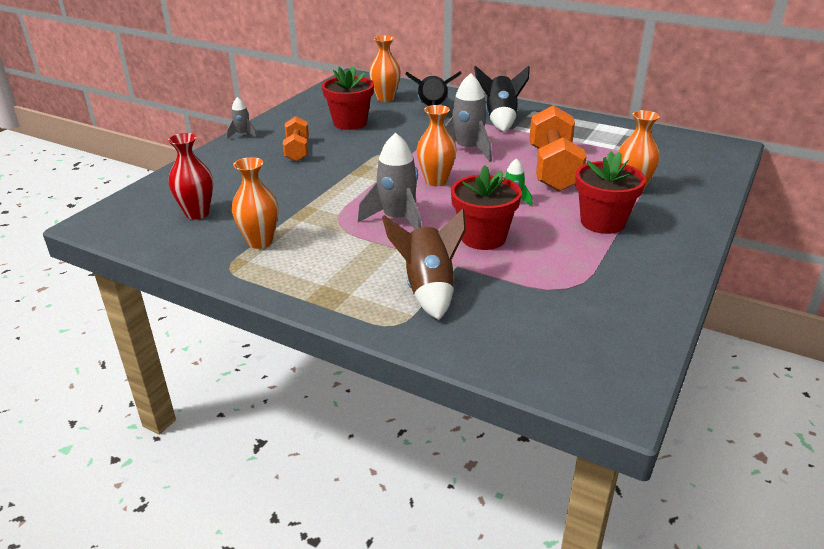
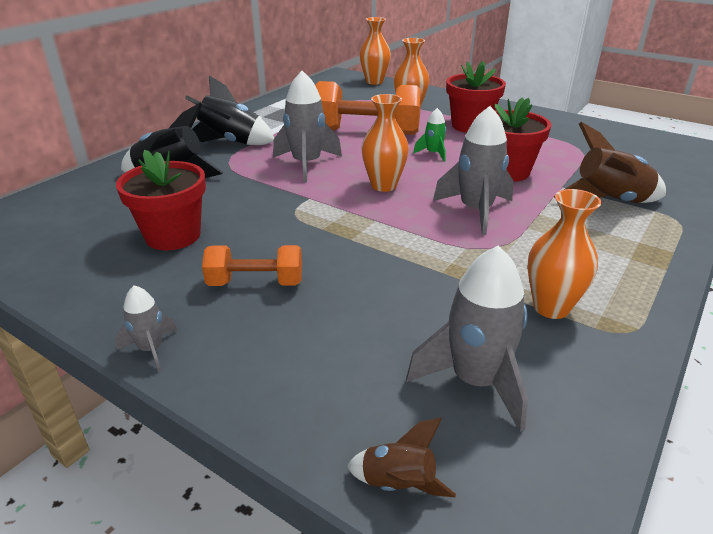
camera: 85 degrees left, 0 degrees up
(140, 194) = (398, 484): none -> brown rocket
(197, 213) = (475, 381): red vase -> grey rocket
(385, 98) = (97, 205): orange vase -> orange vase (374, 82)

